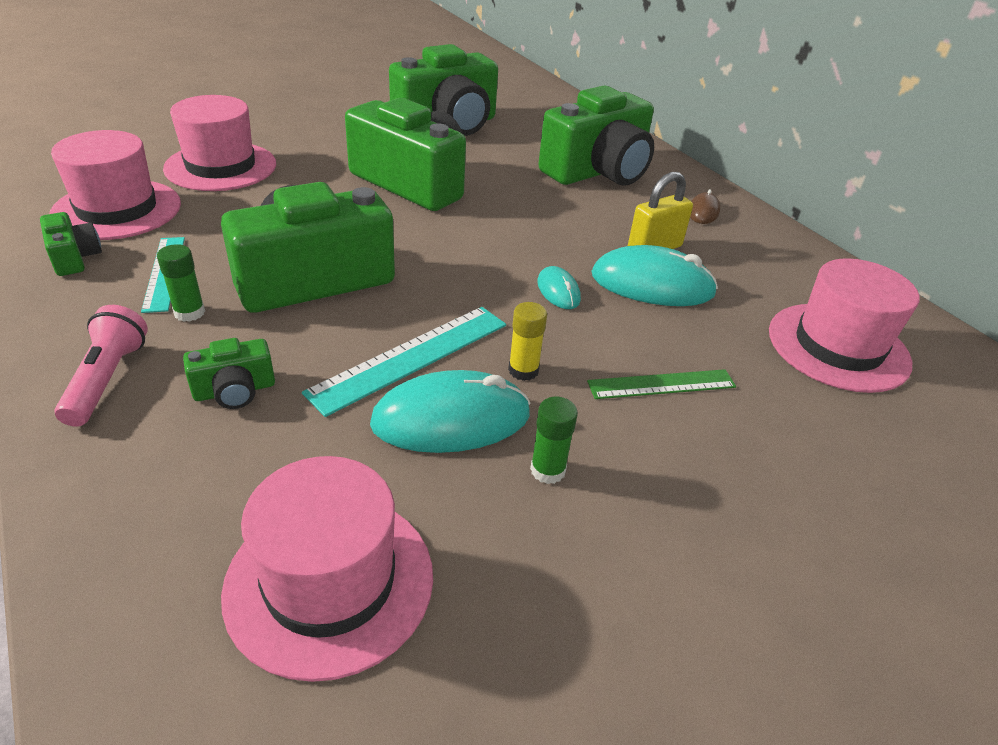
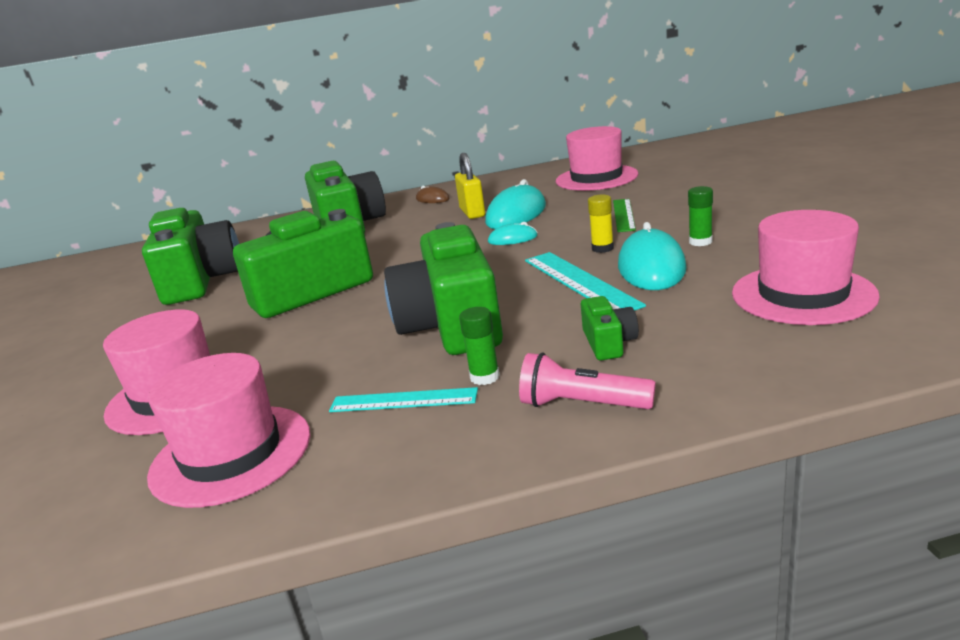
camera: 65 degrees left, 15 degrees down
(74, 258) = (335, 465): green camera -> none

